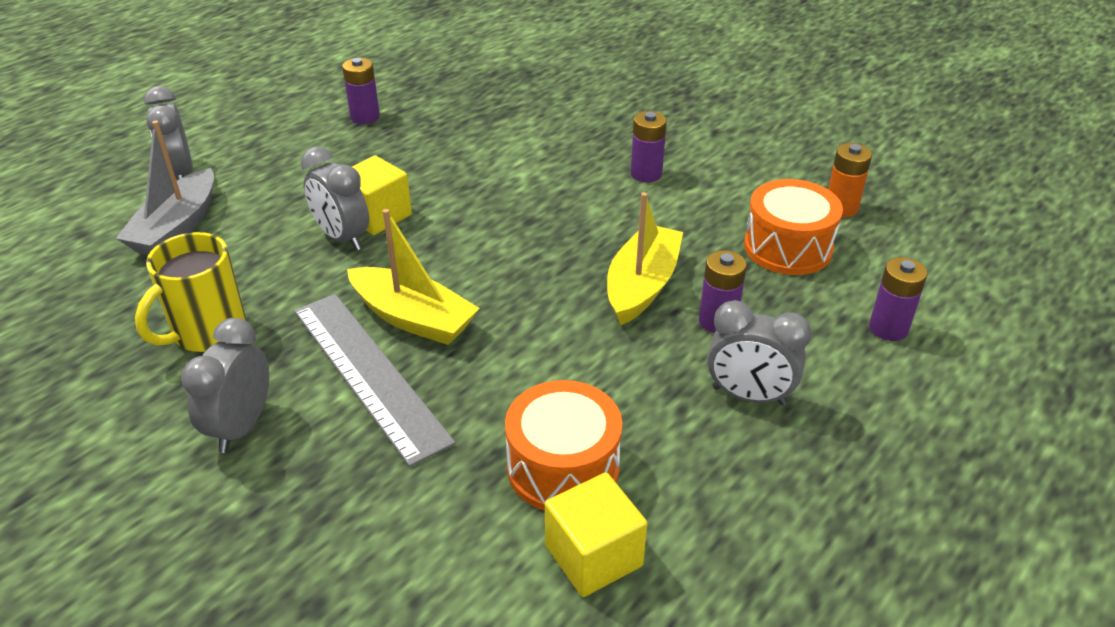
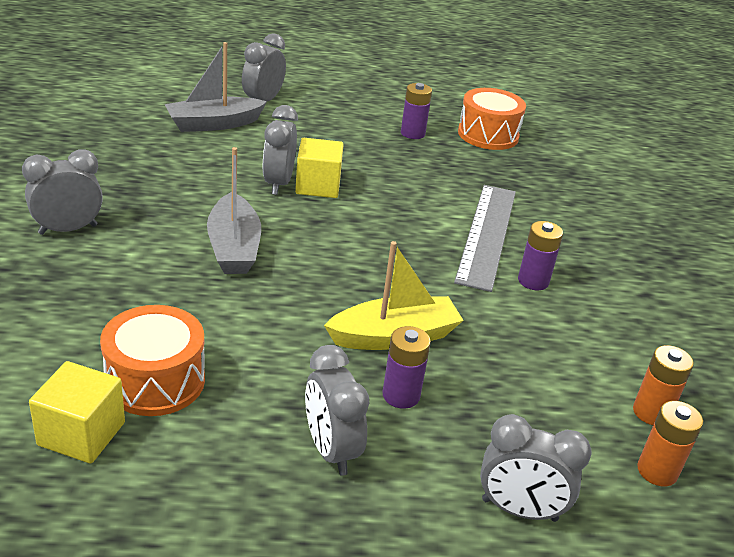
camera: 45 degrees right, 5 degrees down
(207, 333) = (135, 179): yellow mug -> none
(369, 373) = (162, 254): grey ruler -> grey ruler (487, 234)
(413, 318) = (234, 247): yellow boat -> grey boat
(787, 247) = (548, 399): orange drum -> orange drum (488, 135)
(888, 328) = (519, 510): purple battery -> grey clock
(899, 241) = (657, 471): none -> orange battery

